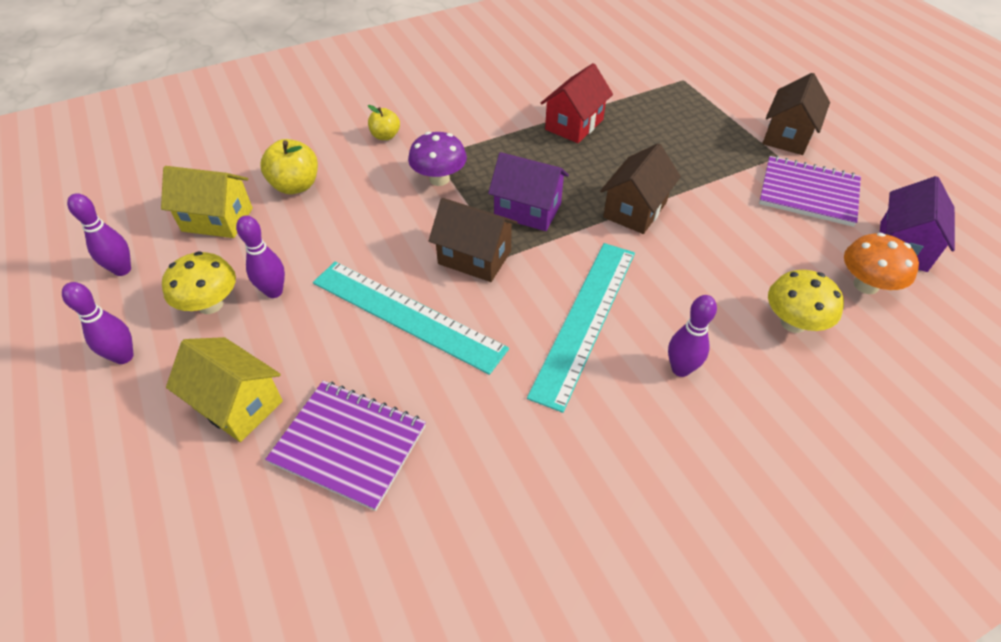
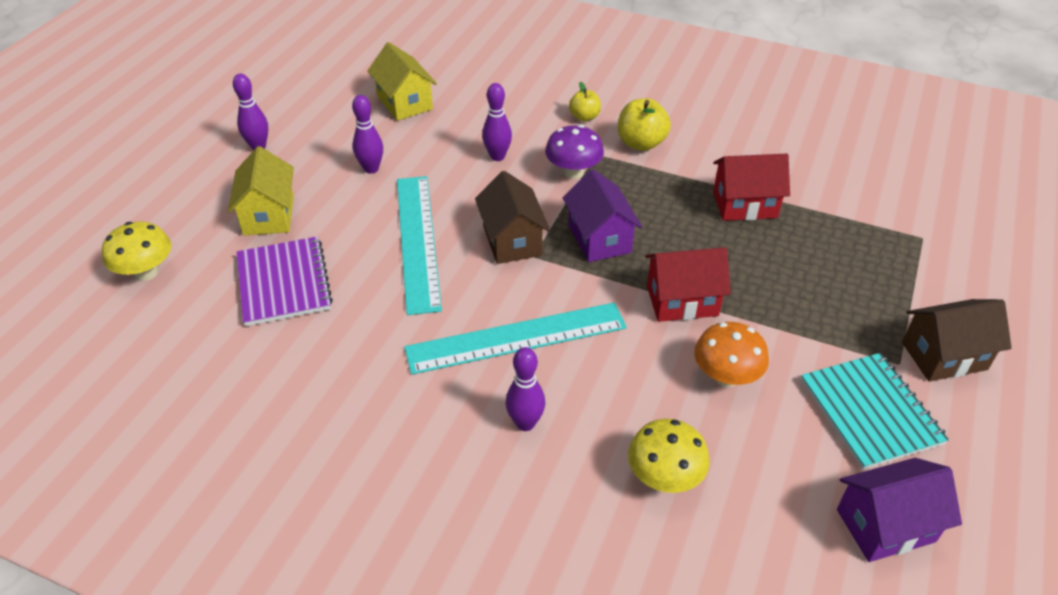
camera: 50 degrees right, 5 degrees down
(122, 270) = (320, 98): purple bowling pin -> purple bowling pin (497, 156)
(210, 304) = (332, 151): yellow mushroom -> yellow mushroom (146, 272)
(296, 186) = (477, 112): yellow apple -> yellow apple (641, 143)
(635, 210) = (682, 301): brown house -> red house
(808, 193) = (870, 412): purple notebook -> turquoise notebook
(866, 285) = (783, 515): orange mushroom -> orange mushroom (726, 376)

